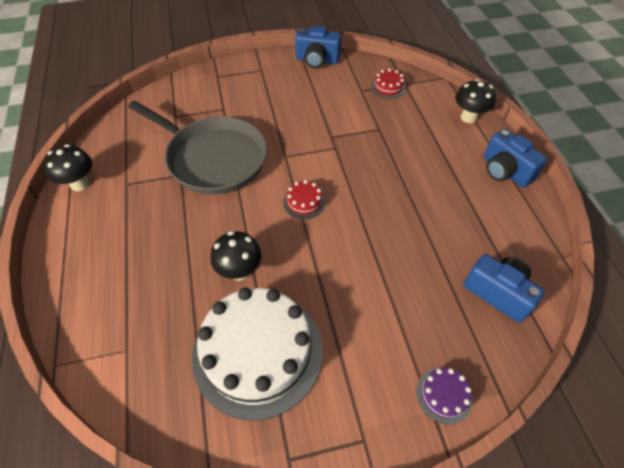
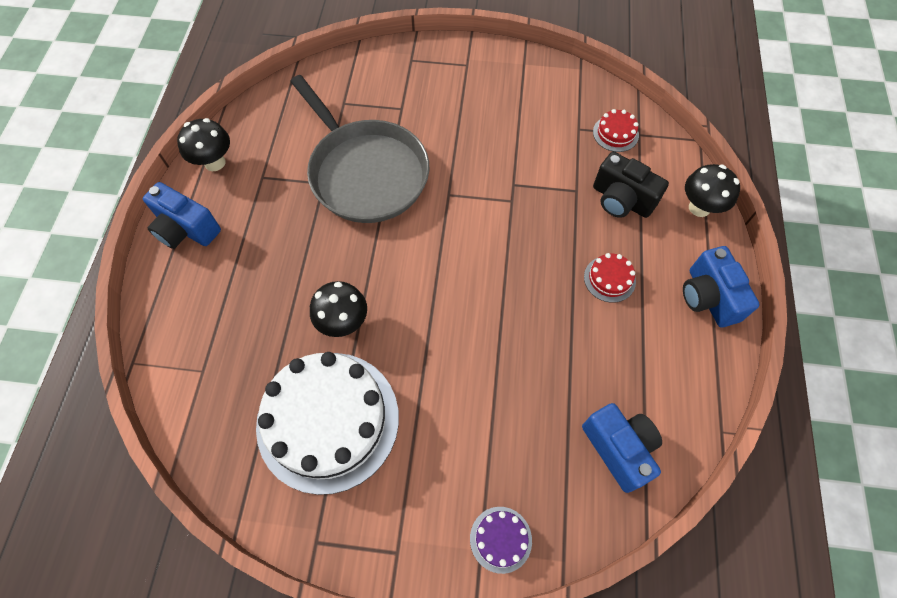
camera: 20 degrees right, 10 degrees up
(304, 202) = (446, 261): red cake -> red cake (609, 279)
(317, 60) = (541, 68): blue camera -> blue camera (186, 229)
(413, 126) = (621, 200): none -> black camera

